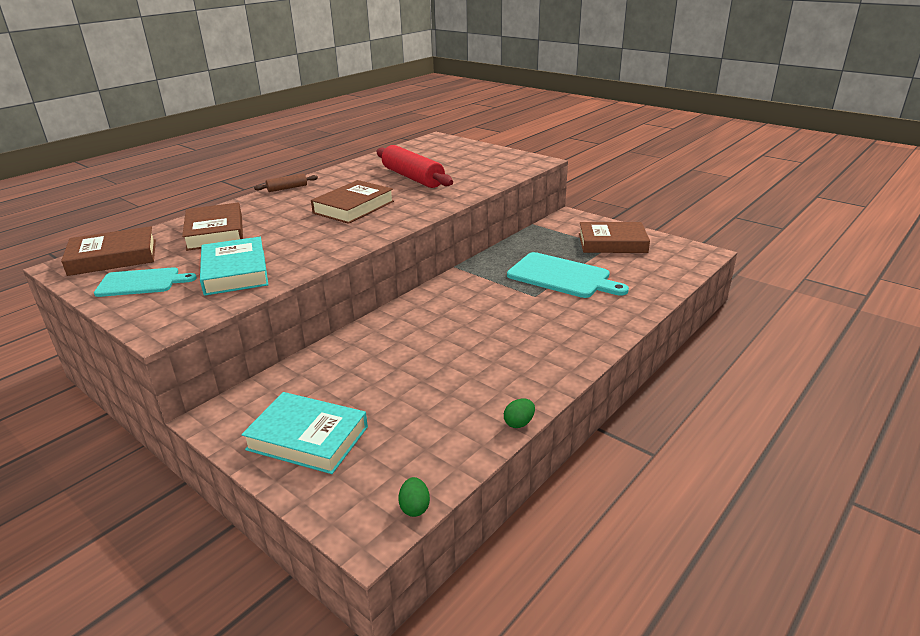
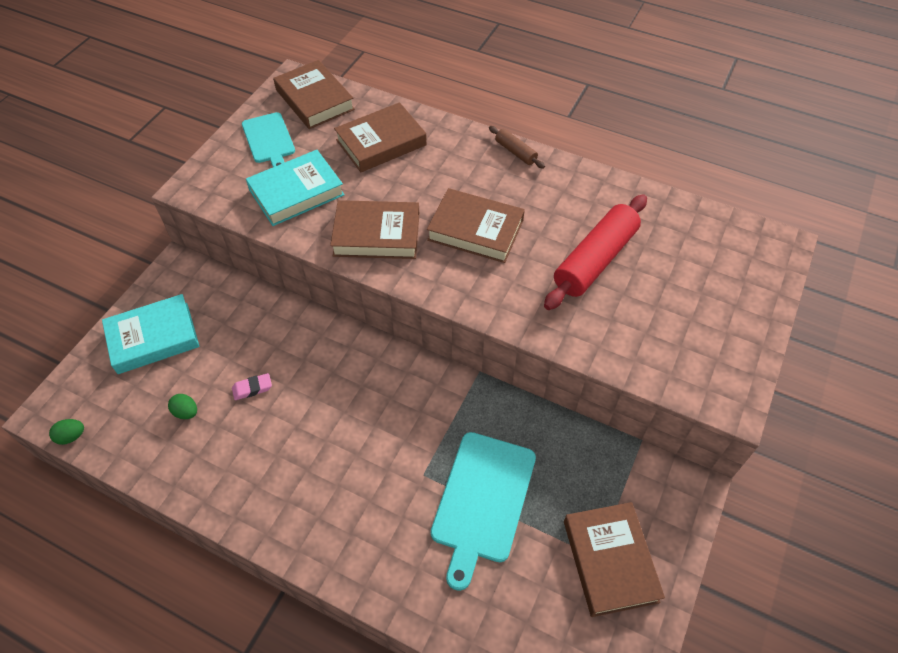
camera: 75 degrees right, 25 degrees up
(308, 438) = (153, 338): turquoise book -> turquoise book turned 60 degrees clockwise
(324, 241) = (377, 234): none -> brown book
(414, 371) = (252, 388): none -> pink eraser
(519, 423) = (175, 496): green egg -> green egg (186, 412)

